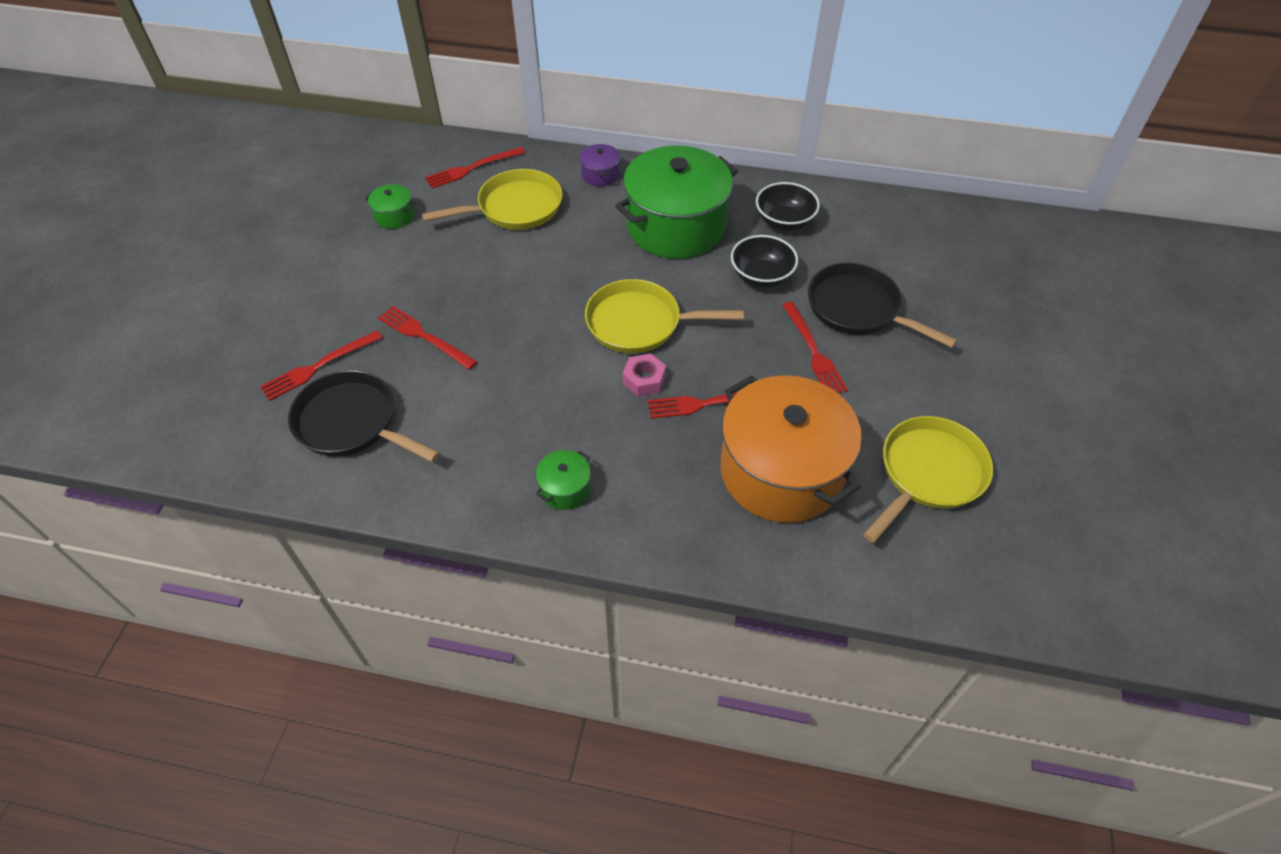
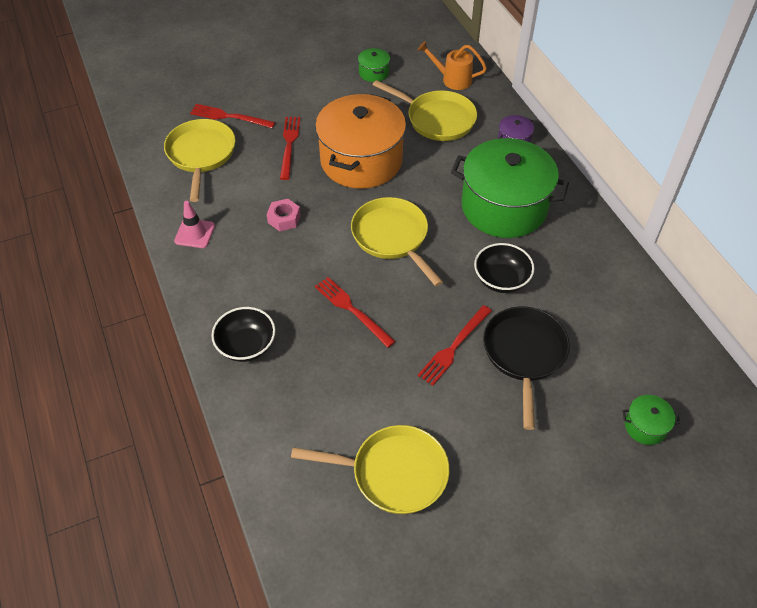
camera: 55 degrees right, 0 degrees up
(352, 423) = (201, 155): black pan -> yellow pan
(472, 168) = (452, 79): red fork -> orange watering can
(473, 489) = (195, 233): none -> pink traffic cone
(565, 488) = (226, 275): green pot -> green pot (645, 426)
(644, 380) = (344, 266): pink nut -> pink nut (284, 219)
(781, 471) = (326, 381): orange pot -> orange pot (361, 160)
(784, 221) = (574, 264): black bowl -> black bowl (246, 345)

